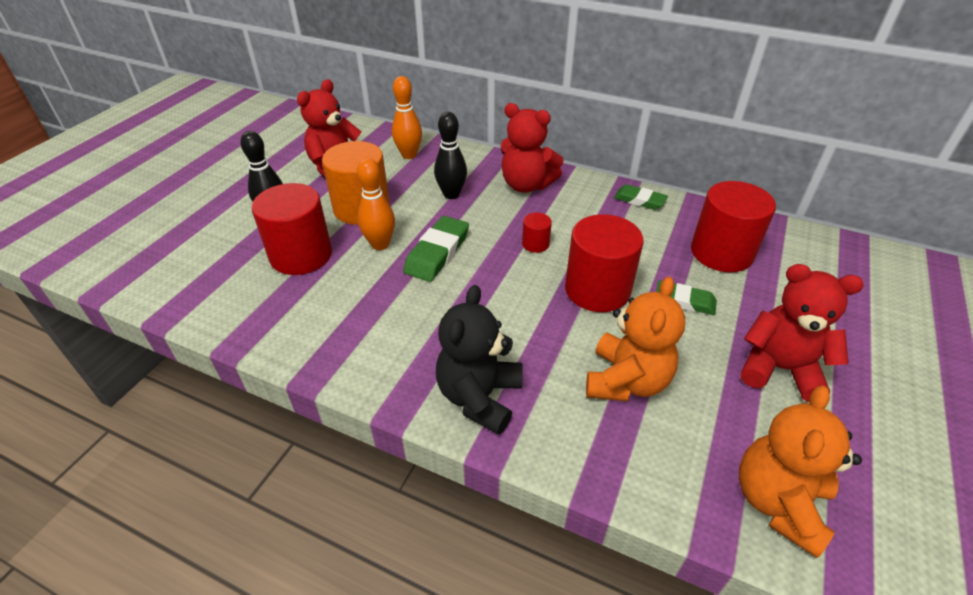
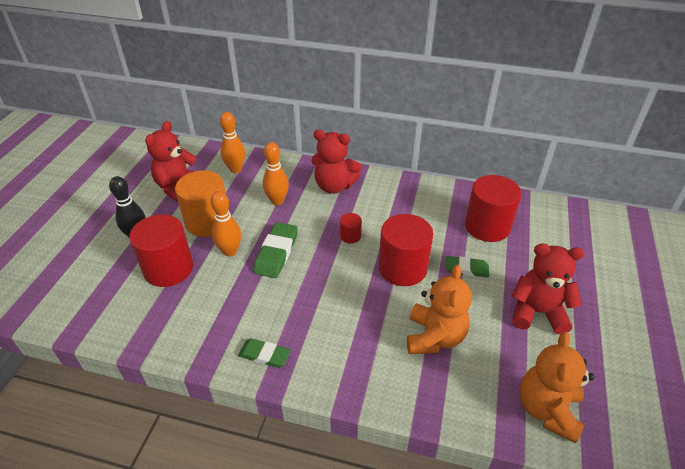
camera: 10 degrees left, 0 degrees up
(451, 194) = (277, 201): black bowling pin -> orange bowling pin
(479, 397) = (332, 365): black teddy bear -> none
(639, 200) = (422, 189): green eraser -> green eraser (264, 355)

